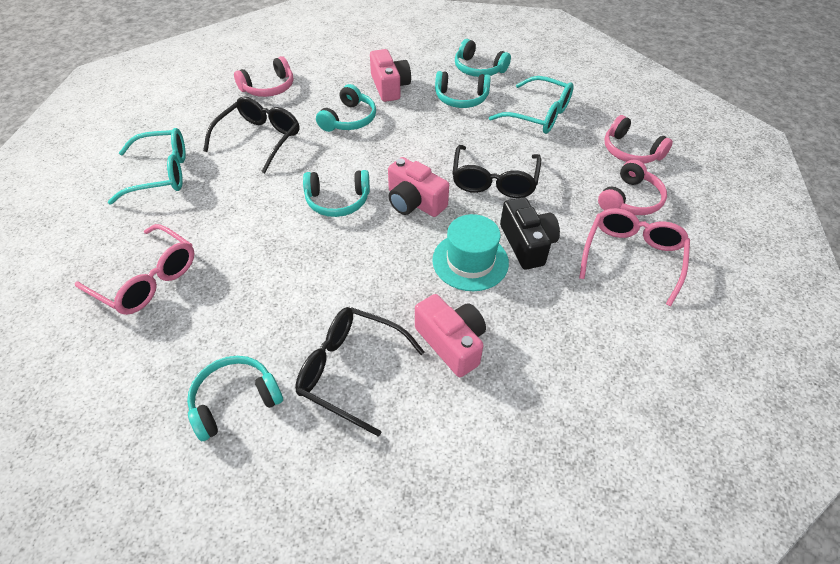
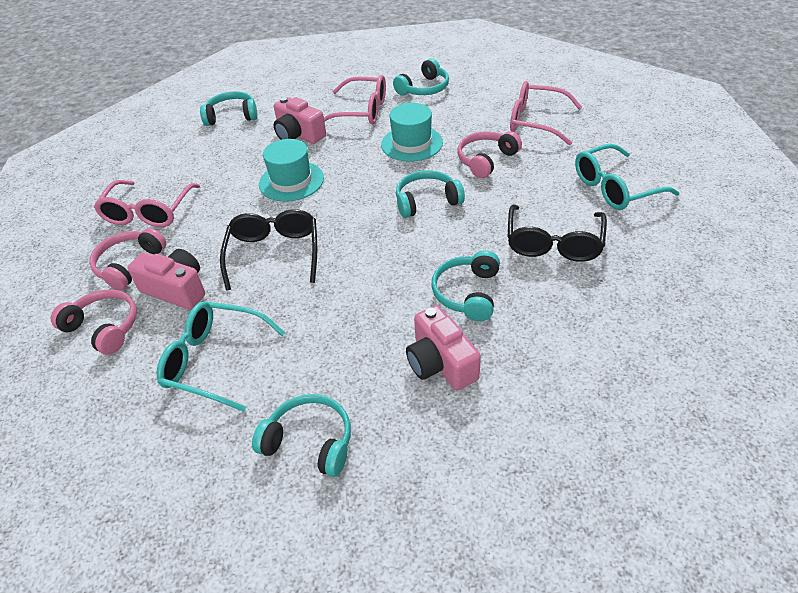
camera: 170 degrees right, 5 degrees down
(269, 87) = (609, 319): pink headphones -> pink headphones (486, 160)
(313, 283) = (411, 143): none -> turquoise hat
(350, 370) = (362, 111): black glasses -> pink glasses
(414, 202) = (352, 215): pink camera -> pink camera (176, 289)
(461, 98) = (328, 365): turquoise headphones -> turquoise headphones (232, 116)
(527, 244) = (242, 203): black camera -> none

